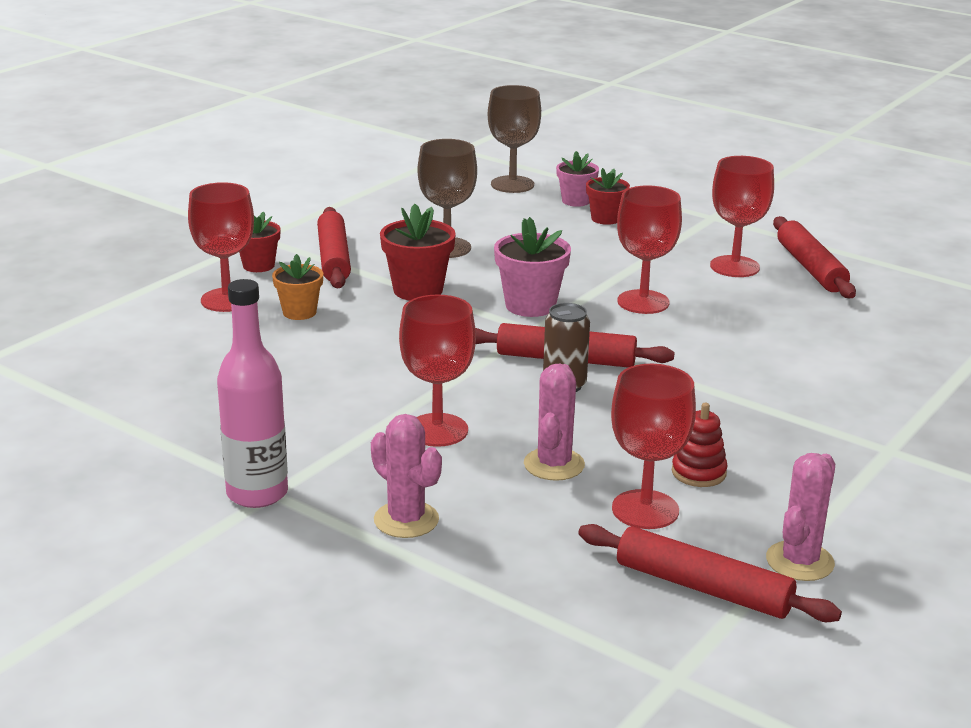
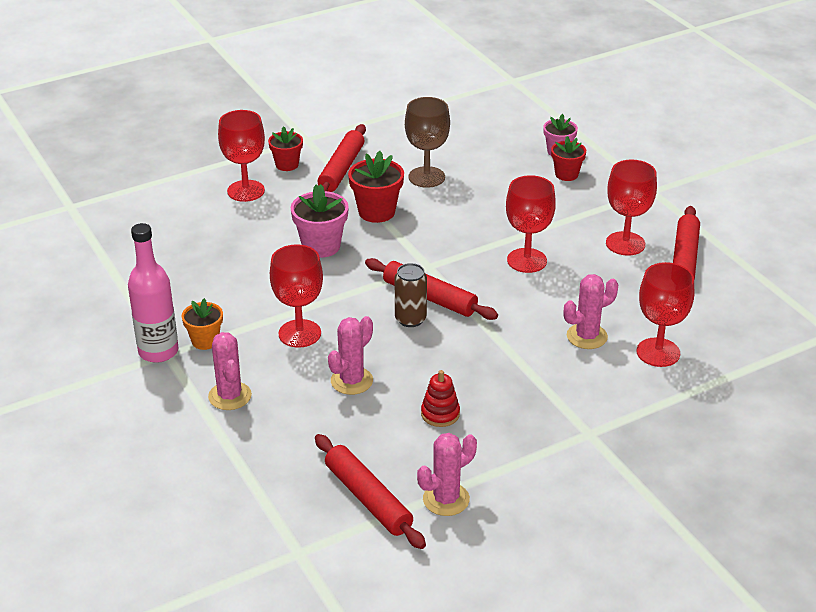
camera: 25 degrees right, 10 degrees up
(299, 312) = (284, 213): orange flower pot -> orange flower pot (205, 341)
(512, 184) = (523, 125): brown goblet -> none
(530, 305) = (443, 244): pink flower pot -> pink flower pot (321, 246)
(645, 510) = (381, 432): red goblet -> red goblet (658, 352)
(785, 358) = (587, 336): none -> pink cactus

